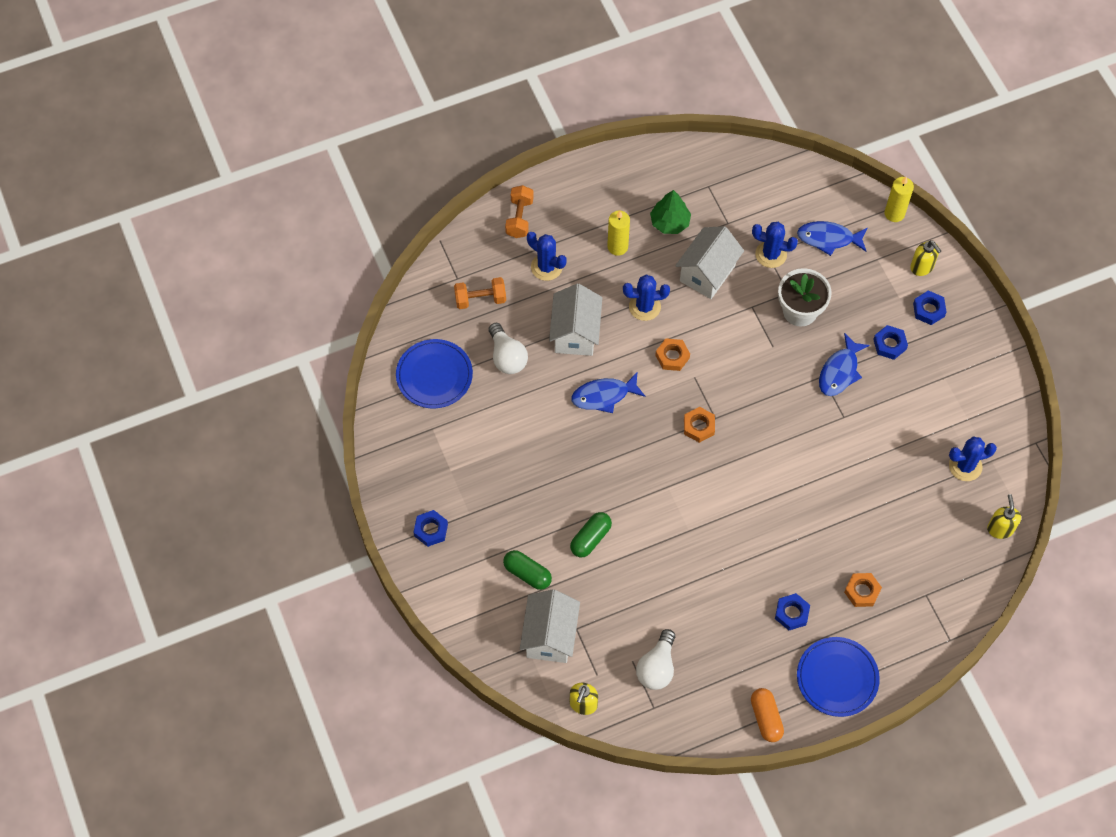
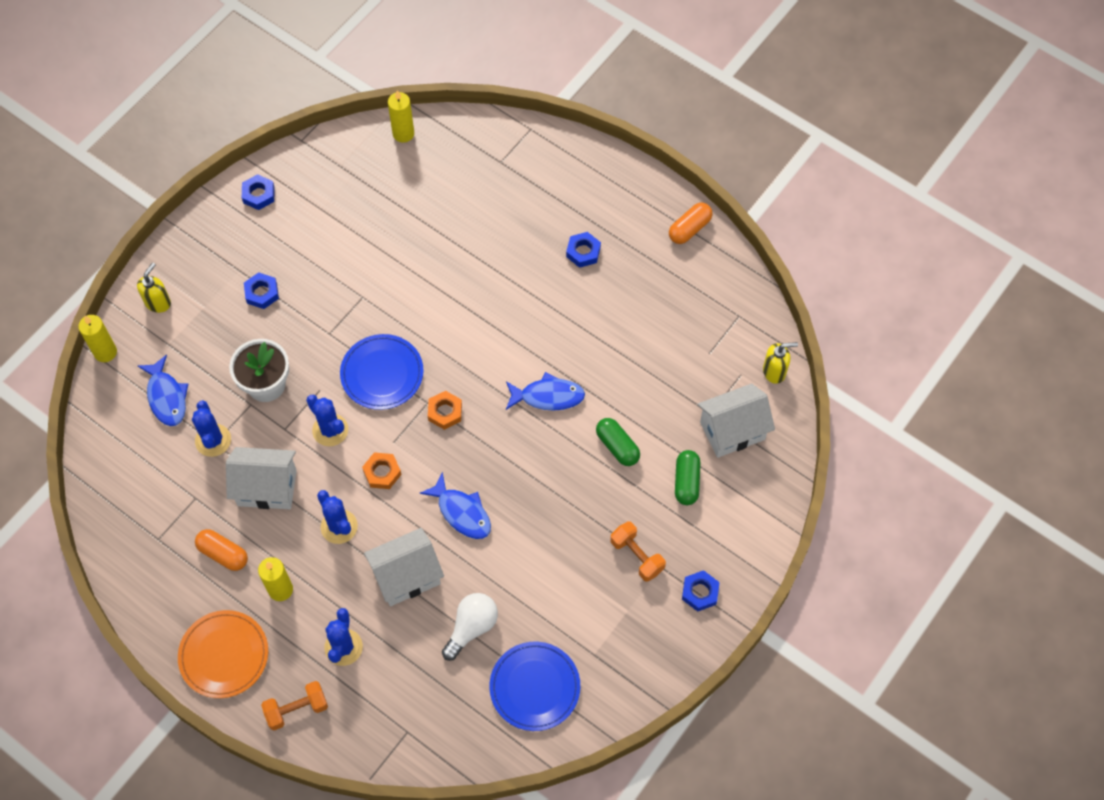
camera: 120 degrees left, 0 degrees up
(480, 299) = (419, 693): orange dumbbell -> orange dumbbell (637, 556)
(589, 190) = (224, 655): none -> orange plate
(590, 538) = (617, 446): green capsule -> green capsule turned 45 degrees clockwise
(657, 667) = (702, 331): white light bulb -> none
(670, 222) = (223, 554): green tree -> orange capsule
(837, 678) = (619, 193): blue plate -> blue plate (382, 374)
(840, 371) = (315, 321): blue fish -> blue fish (548, 396)
(862, 591) = (528, 209): orange nut -> none
(928, 310) = (205, 277): blue nut -> blue nut (259, 194)
(965, 466) = (357, 182): blue cactus -> blue cactus (330, 430)
(1000, 529) = (403, 134): yellow soap dispenser -> yellow candle

